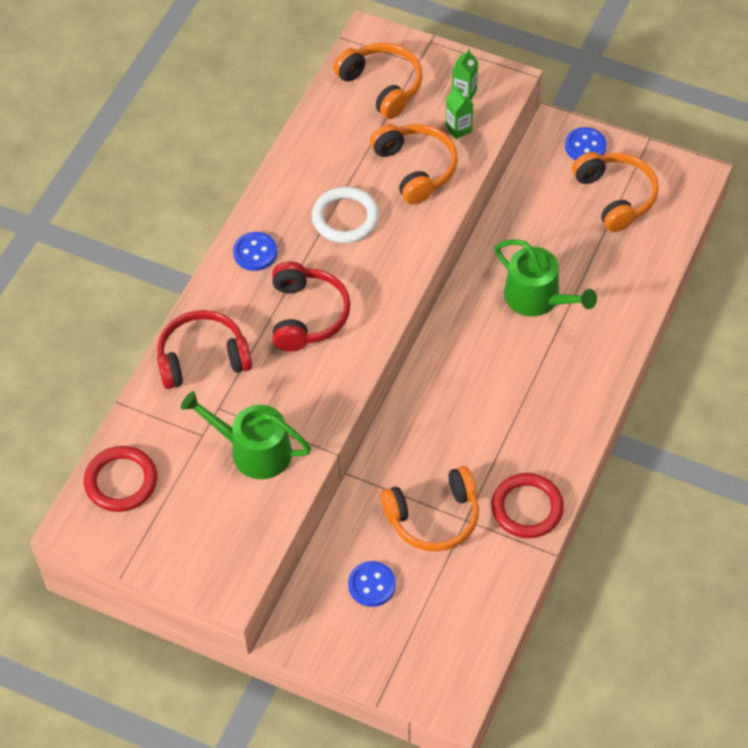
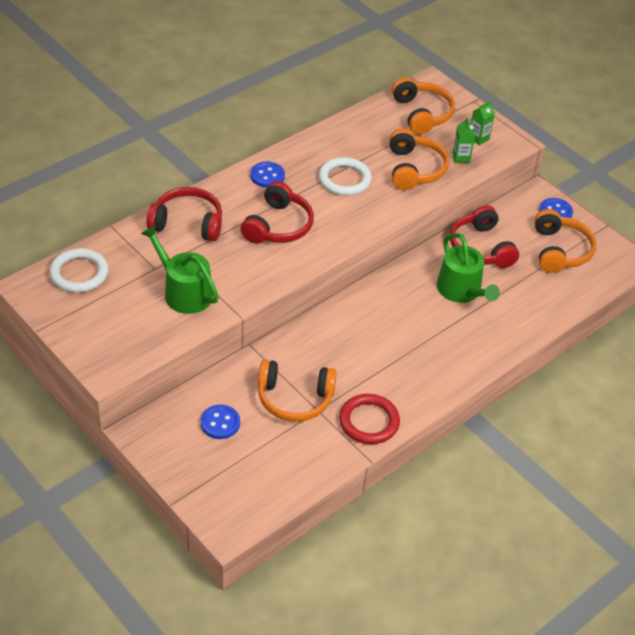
camera: 20 degrees right, 10 degrees down
(121, 481) = (79, 273): red ring -> white ring
(529, 231) = (480, 248): none -> red headphones

